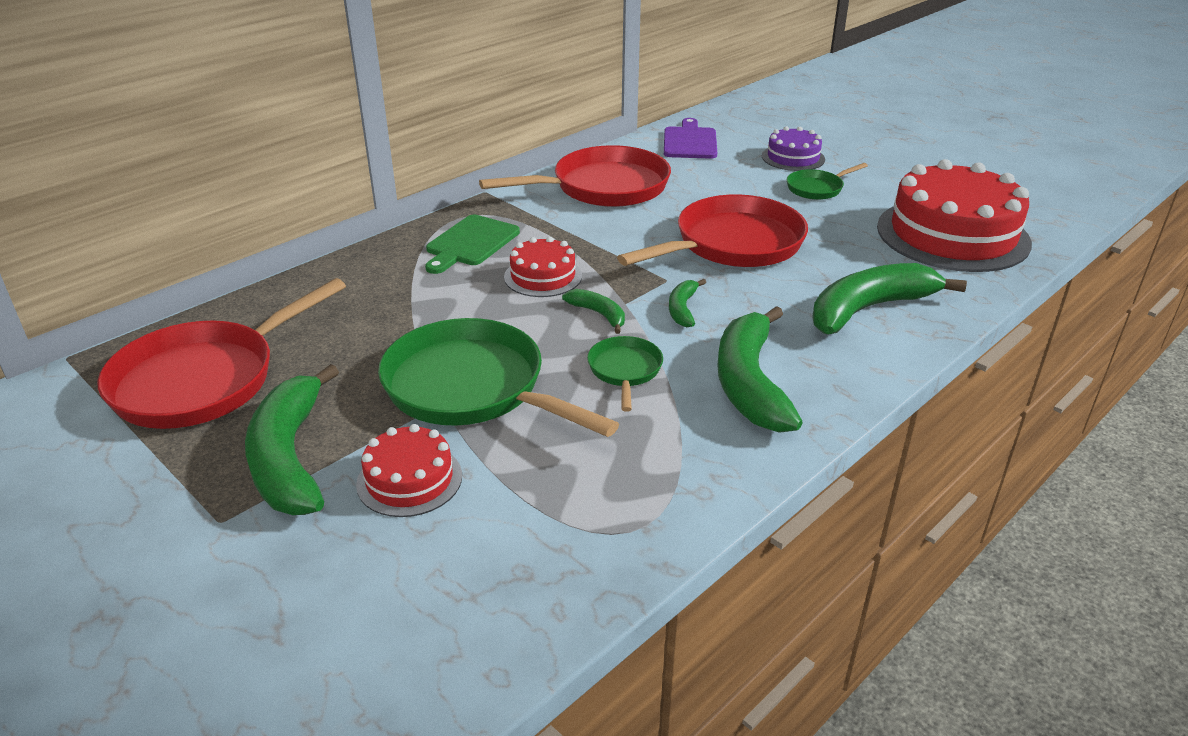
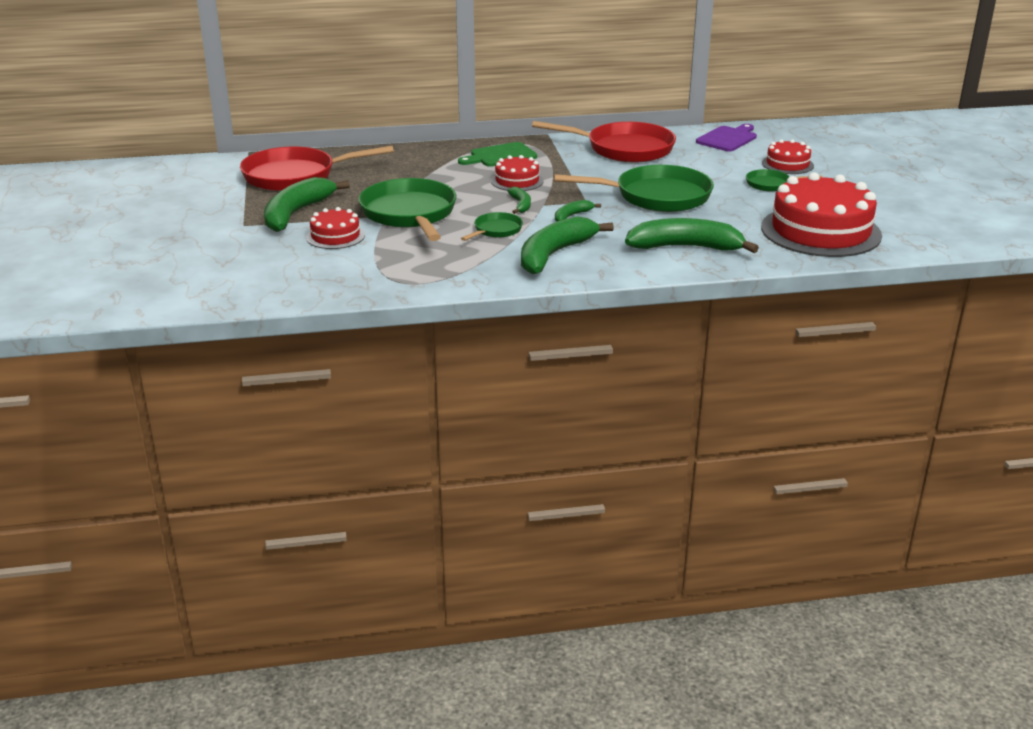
camera: 35 degrees right, 5 degrees down
(732, 244) = (656, 196): red pan -> green pan
(793, 158) = (787, 164): purple cake -> red cake

